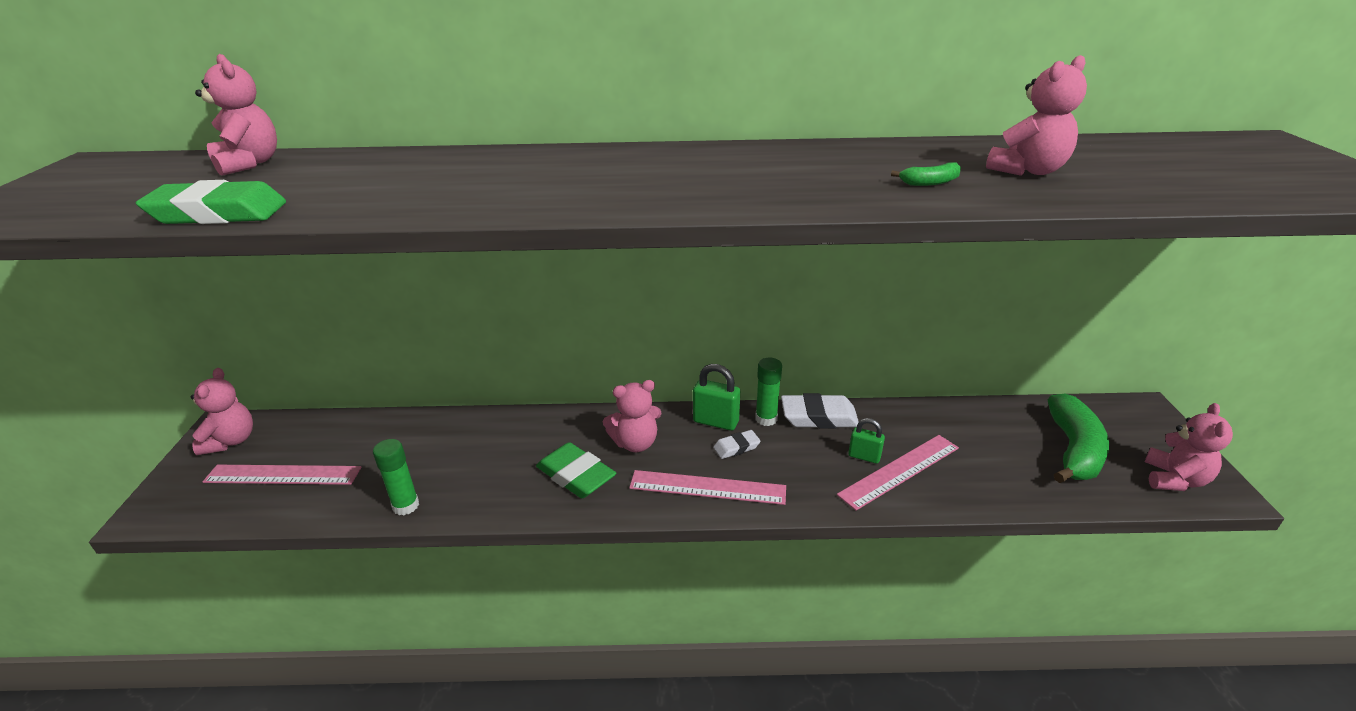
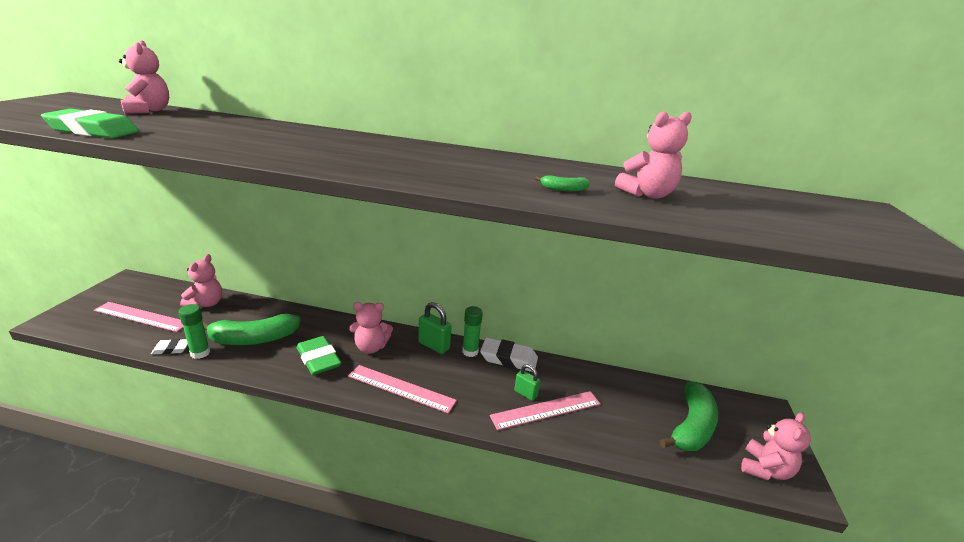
camera: 10 degrees right, 5 degrees down
(231, 441) = (126, 290): pink teddy bear -> pink teddy bear (206, 304)
(468, 469) = (253, 339): none -> green banana
(736, 447) = (438, 366): white eraser -> white eraser (171, 349)

